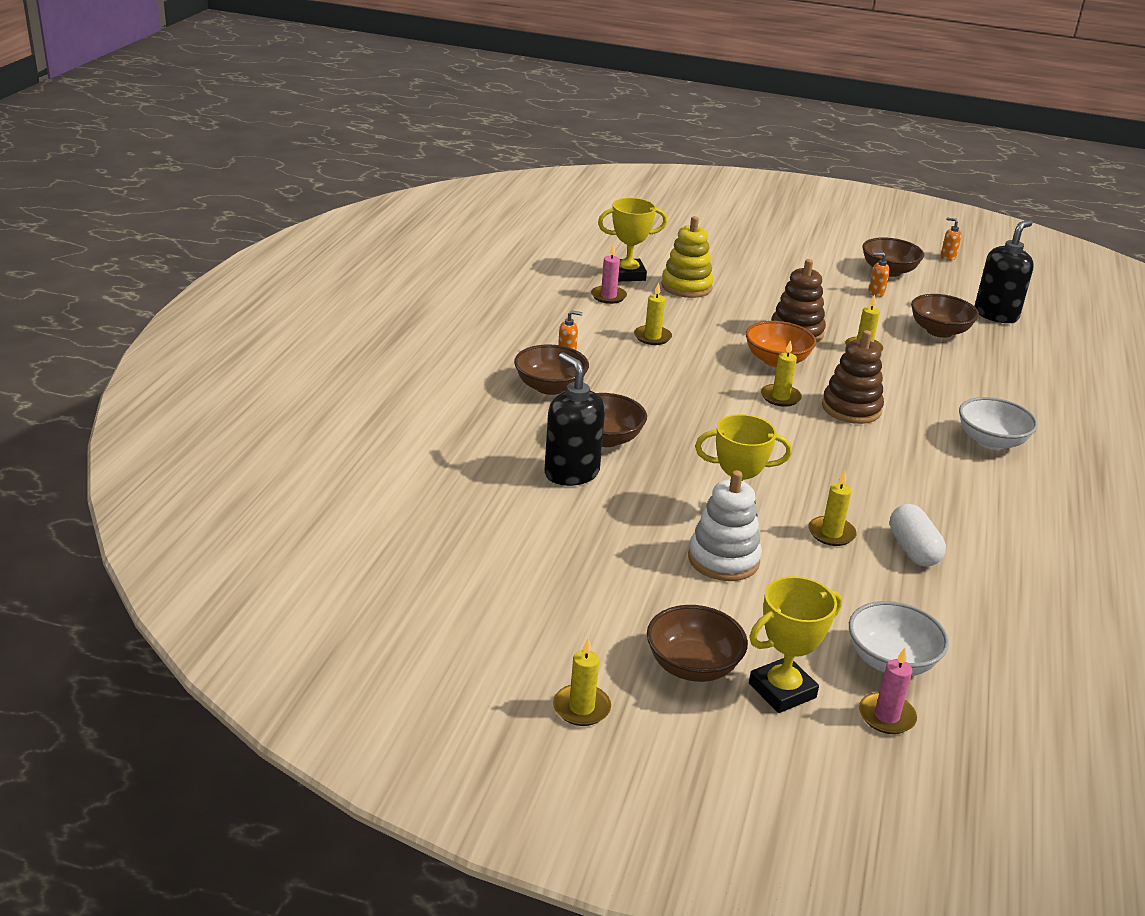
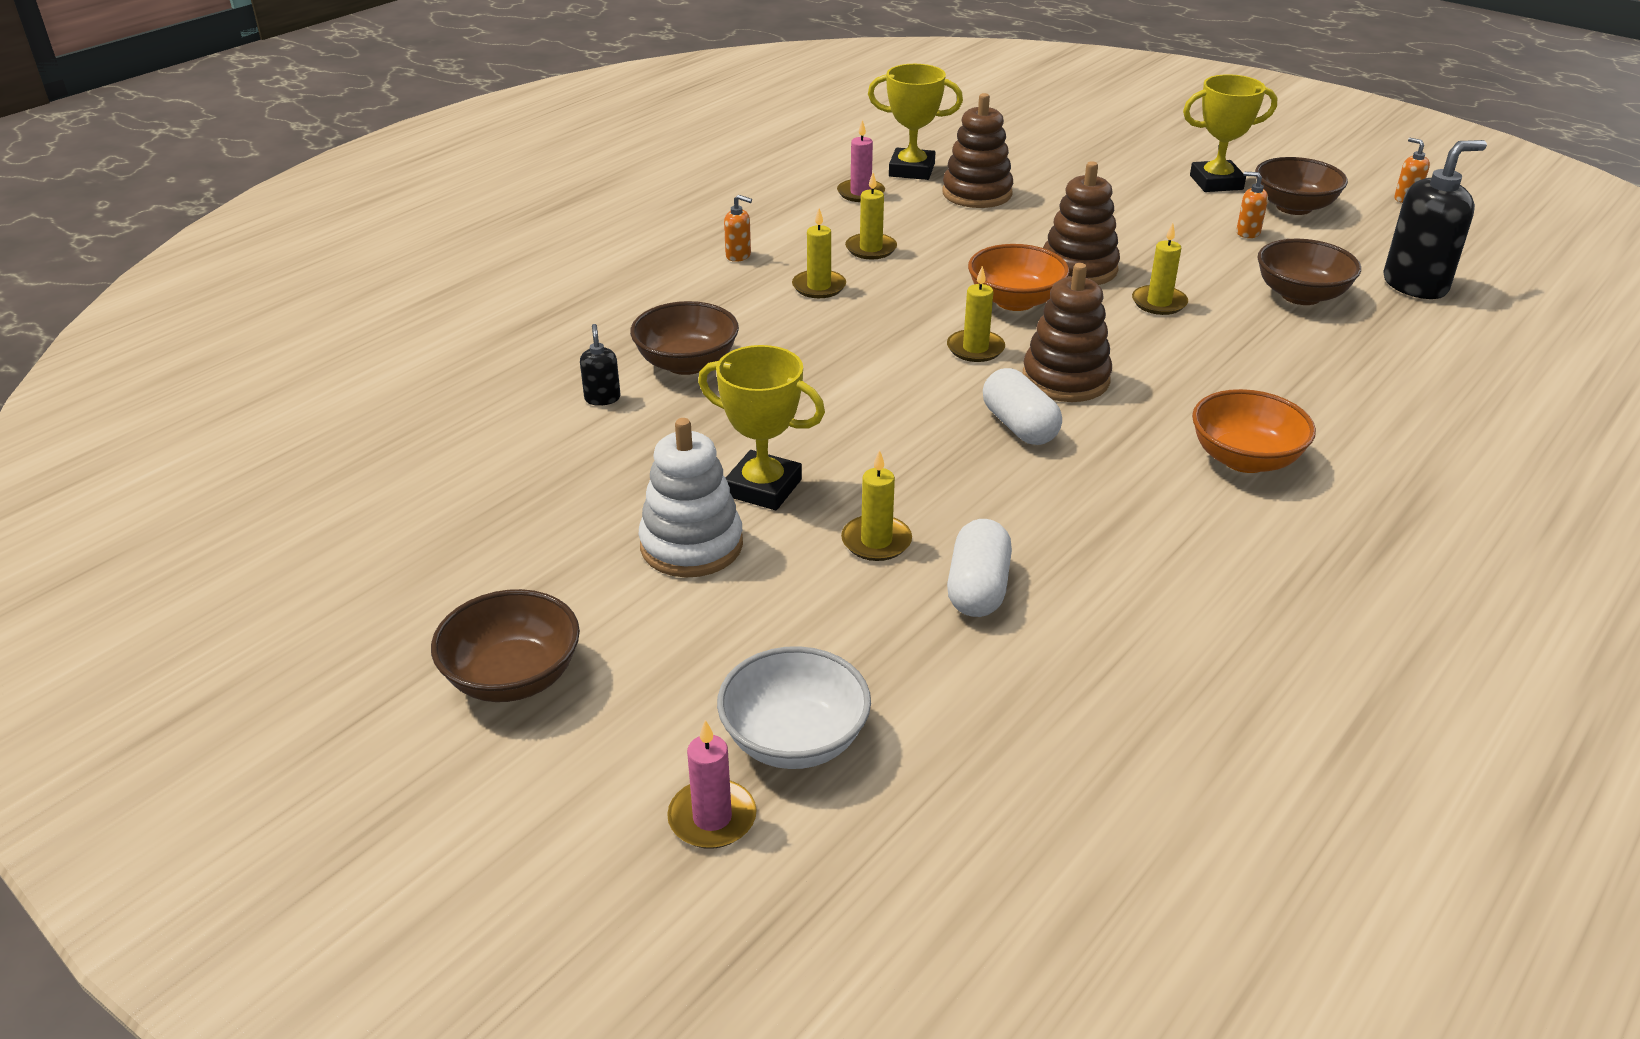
camera: 25 degrees right, 5 degrees up
(550, 387) = (679, 291): brown bowl -> none
(571, 473) = (602, 398): black soap dispenser -> black soap dispenser, size x0.46
(581, 708) = (320, 696): yellow candle -> yellow candle (819, 287)
(686, 287) = (977, 193): yellow stacking toy -> brown stacking toy
(782, 690) = (599, 741): yellow trophy -> yellow trophy (1216, 182)
(850, 444) = (1019, 426): none -> white capsule
(991, 441) = (1245, 459): white bowl -> orange bowl

